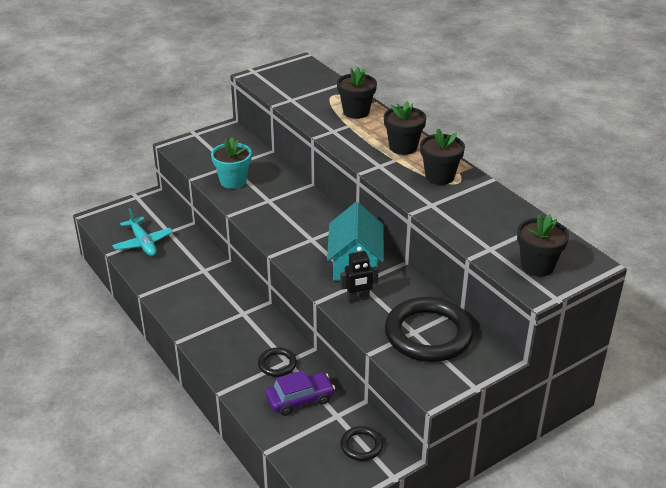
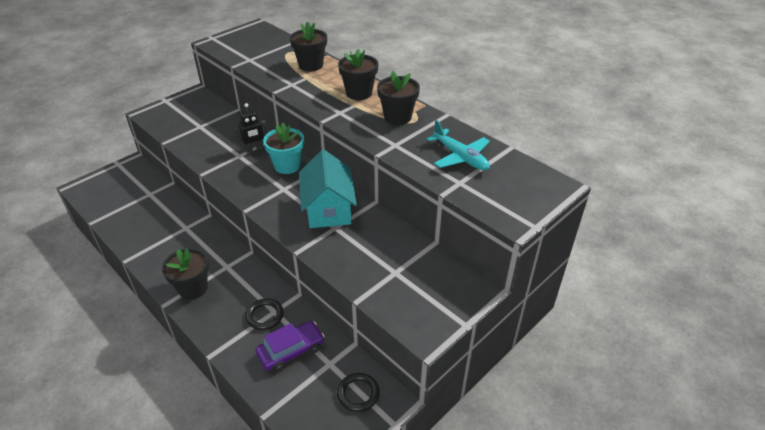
camera: 10 degrees left, 5 degrees up
(143, 243) = (125, 207): turquoise plane -> turquoise plane (460, 157)
(233, 181) = (204, 140): turquoise flower pot -> turquoise flower pot (287, 166)
(358, 299) = (336, 244): black robot -> black robot (254, 149)
(428, 334) = (410, 273): black ring -> none
(537, 266) = (508, 195): black flower pot -> black flower pot (193, 288)

